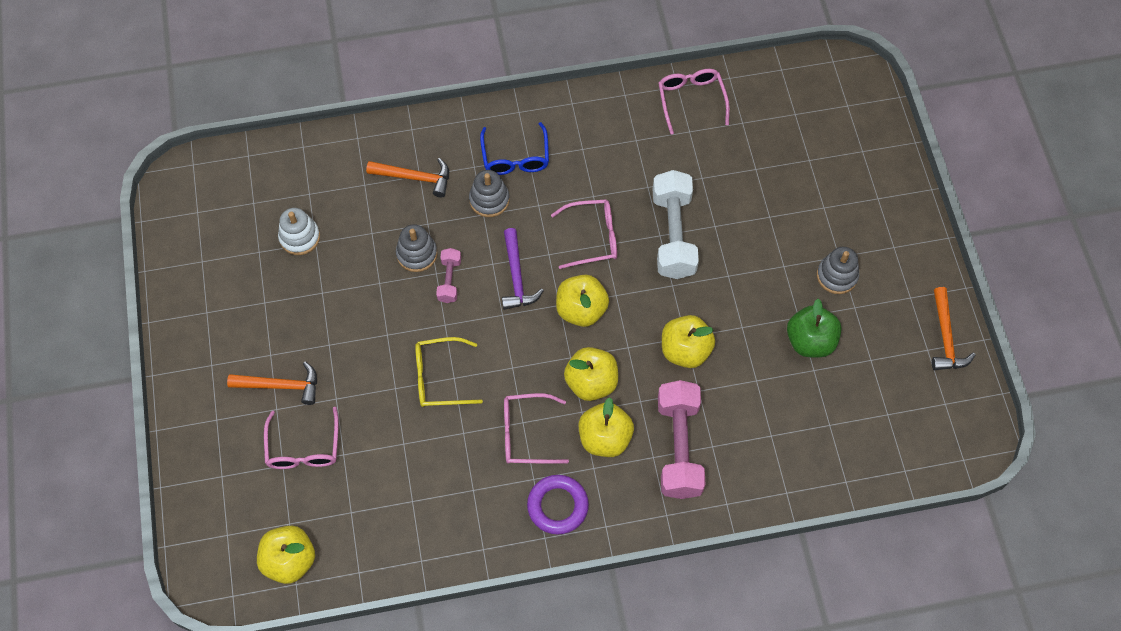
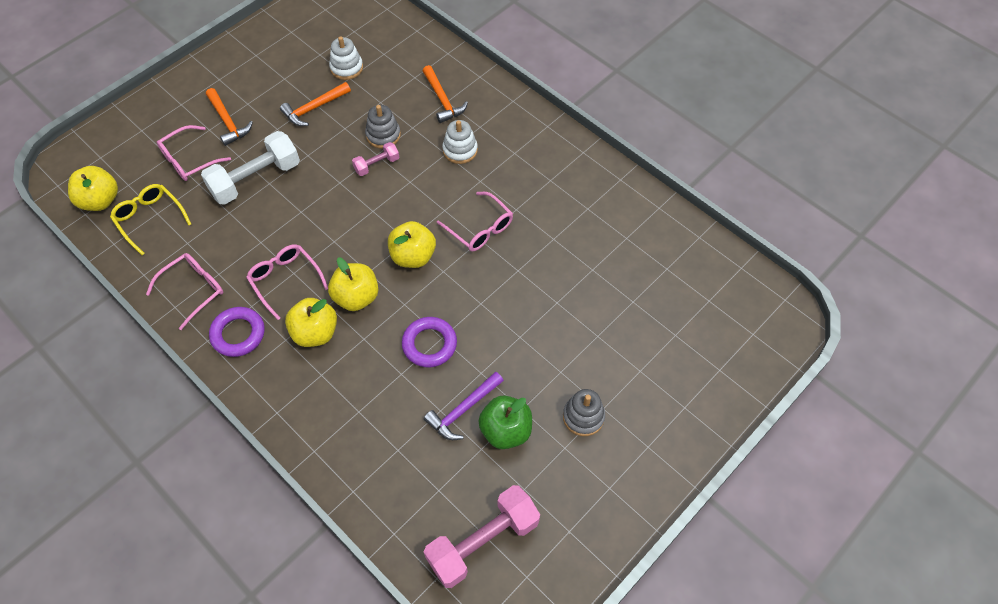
camera: 55 degrees right, 5 degrees down
(440, 377) = (295, 203): yellow glasses -> yellow glasses (150, 219)
(489, 200) = (460, 150): grey stacking toy -> white stacking toy
(515, 157) = (508, 145): blue glasses -> none
(516, 277) = (410, 201): purple hammer -> purple hammer (463, 410)
(673, 234) = (525, 278): white dumbbell -> white dumbbell (255, 179)
(679, 447) = (341, 388): pink dumbbell -> pink dumbbell (483, 542)
(685, 350) = (429, 344): yellow apple -> purple ring
(691, 100) = (655, 223): pink glasses -> pink glasses (193, 290)
(945, 337) = (592, 540): orange hammer -> orange hammer (314, 108)

